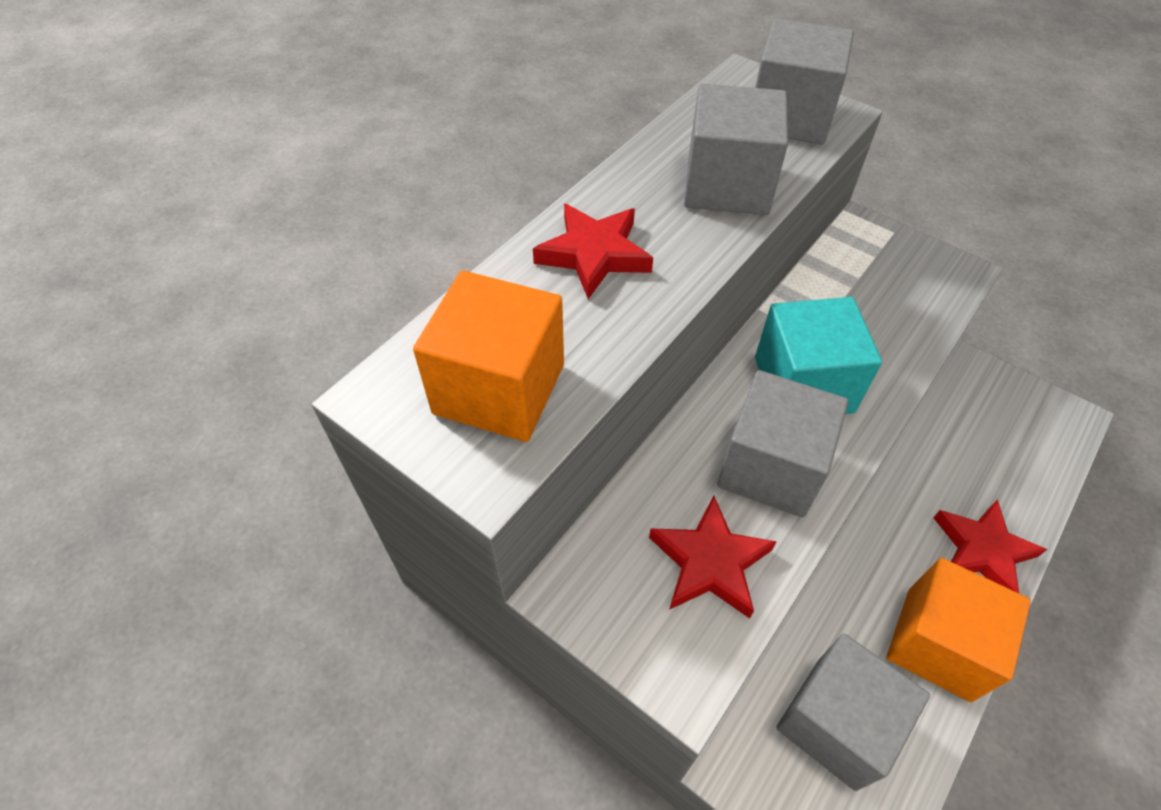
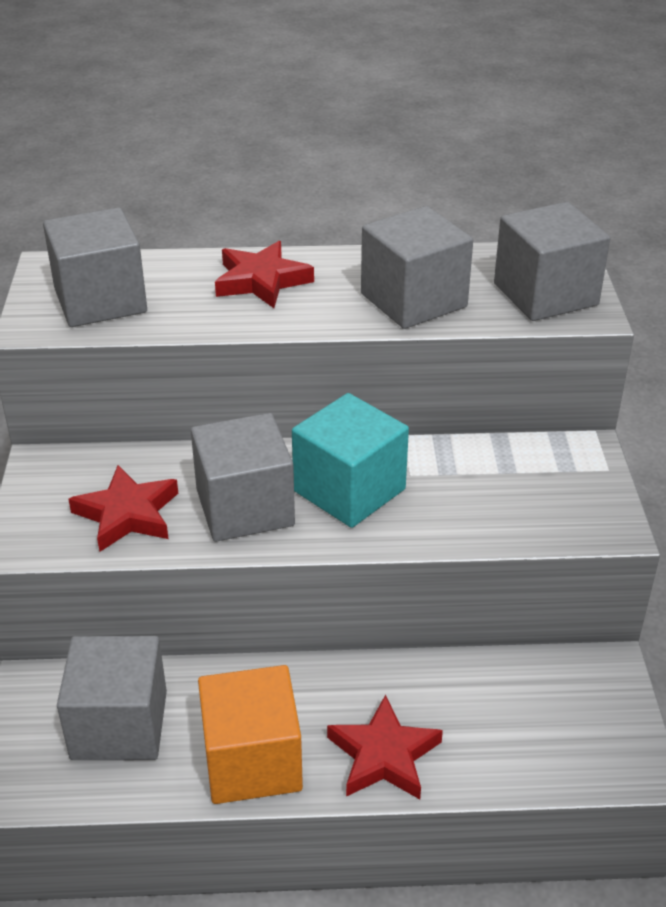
camera: 50 degrees right, 15 degrees down
(499, 389) = (100, 300): orange cube -> grey cube

